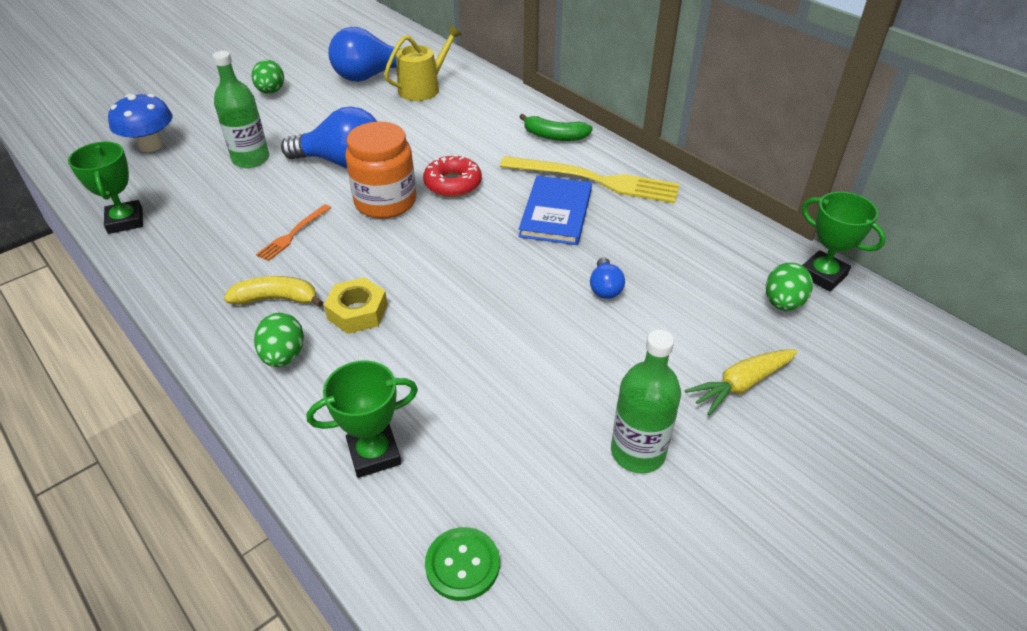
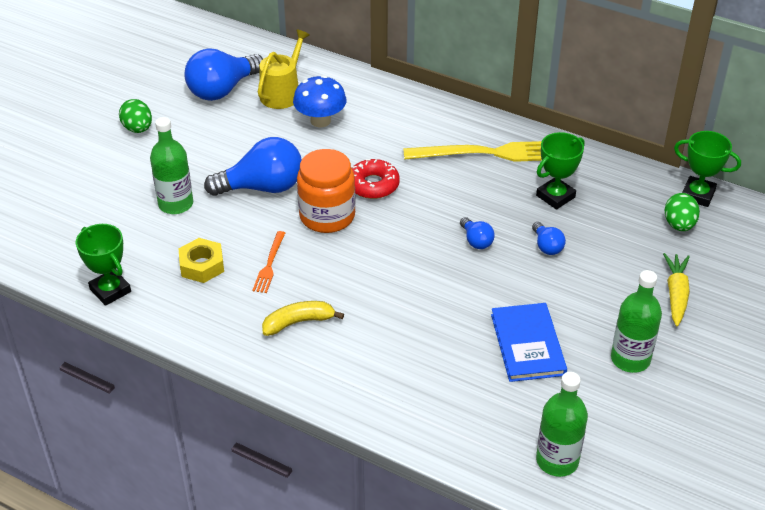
camera: 20 degrees left, 0 degrees up
(151, 146) = (68, 213): blue mushroom -> blue mushroom (320, 121)
(284, 356) = (338, 364): green egg -> none
(357, 312) = (370, 315): yellow nut -> yellow nut (202, 265)
(374, 454) = (454, 412): green trophy -> green trophy (555, 196)
(462, 564) = (557, 460): green button -> green bottle
(526, 263) = (476, 241): none -> blue light bulb
(555, 136) = (432, 117): green banana -> none
(556, 213) = (474, 191): blue book -> blue book (527, 344)
(741, 385) = (676, 294): yellow carrot -> yellow carrot turned 150 degrees clockwise

